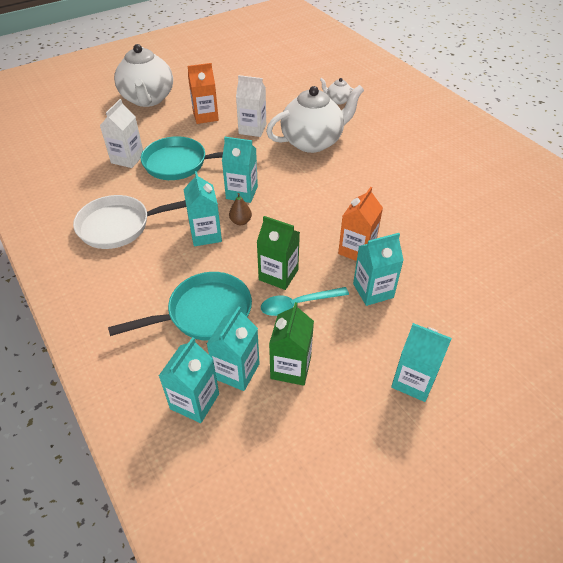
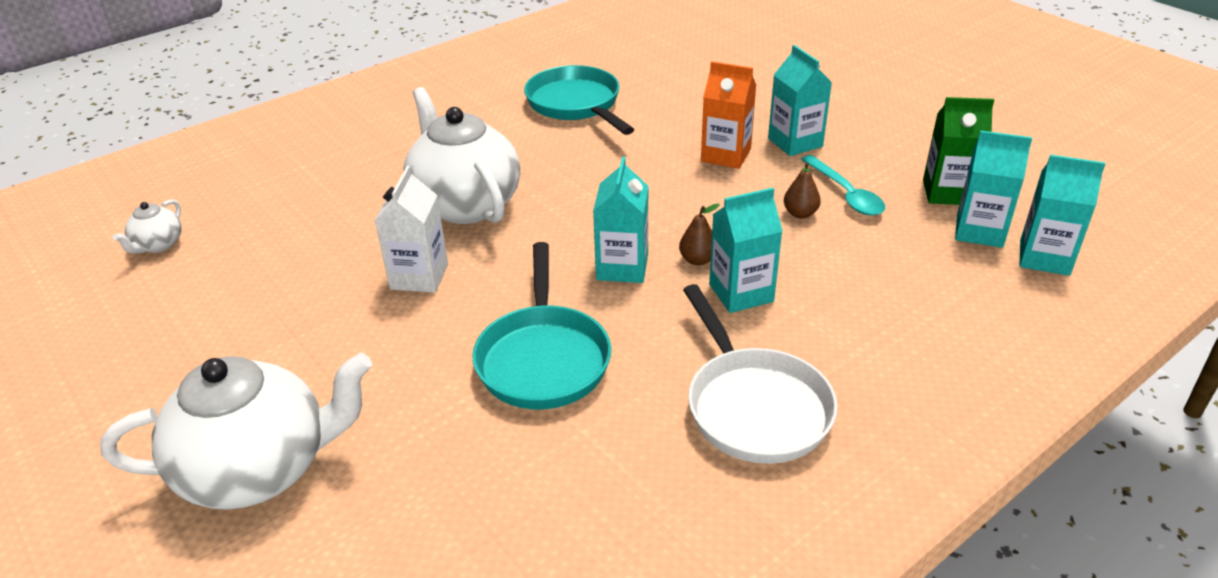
camera: 95 degrees left, 10 degrees down
(127, 159) = (530, 448): white carton -> none
(204, 313) = (904, 270): turquoise pan -> turquoise pan (576, 105)
(205, 116) = (361, 349): orange carton -> none
(278, 275) = (800, 213): green carton -> brown pear
(338, 100) = (328, 185): white teapot -> white teapot (158, 245)
(413, 381) = (913, 118): turquoise carton -> none

